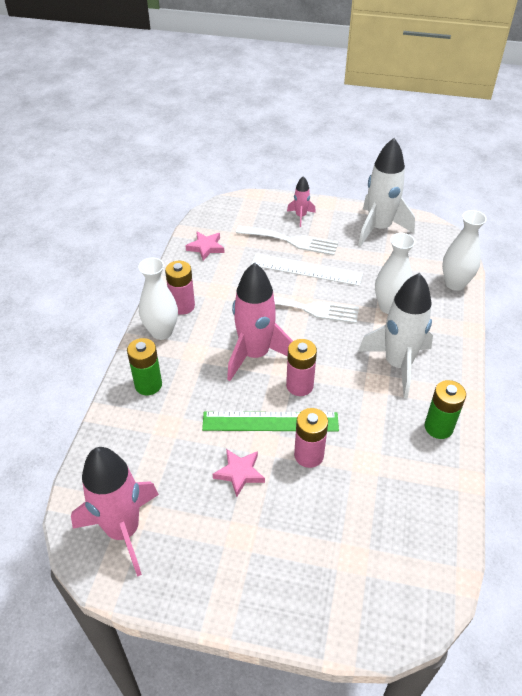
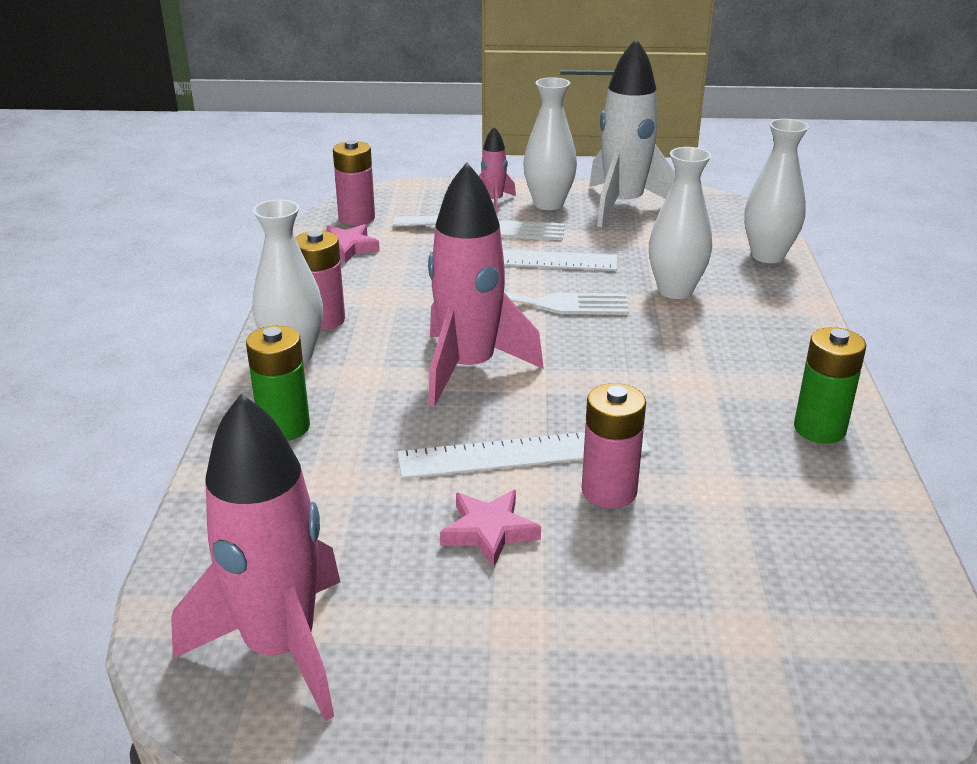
camera: 10 degrees left, 15 degrees down
(270, 421) = (524, 453): green ruler -> white ruler
(299, 385) = (560, 400): pink battery -> pink battery (356, 218)
(333, 222) = (548, 204): none -> white vase
(398, 364) = (717, 357): white rocket -> none

